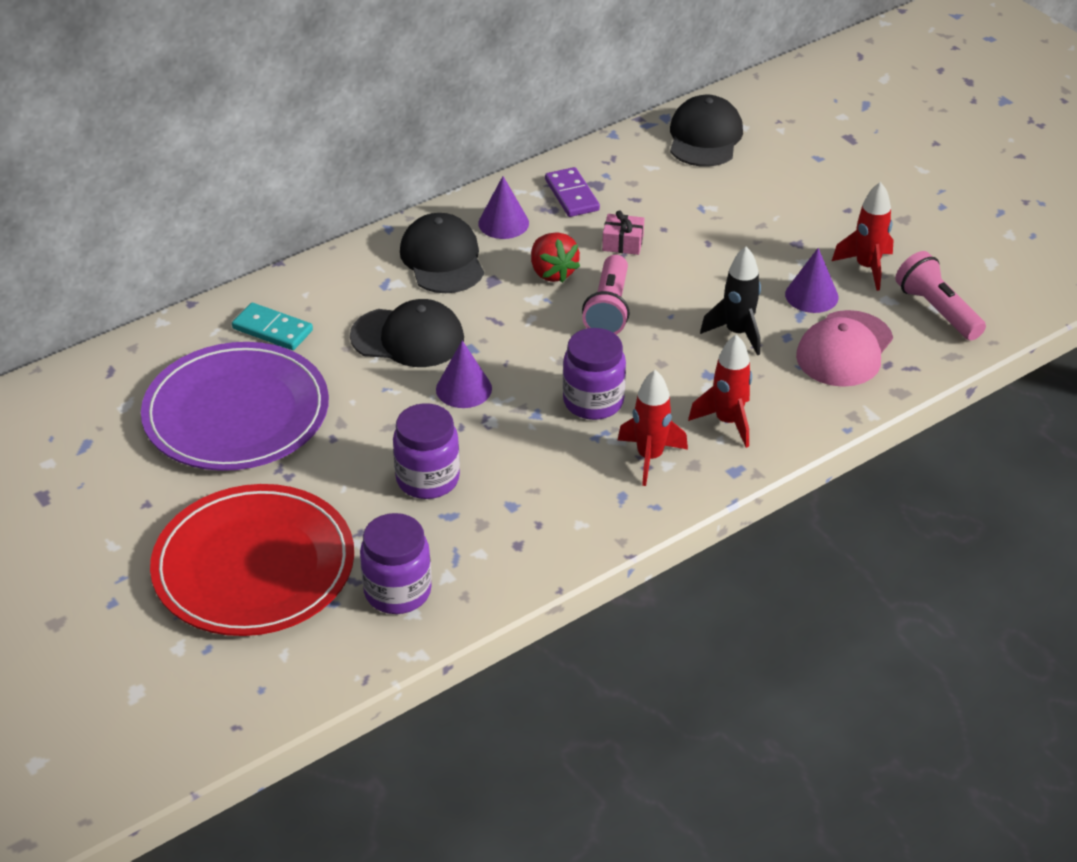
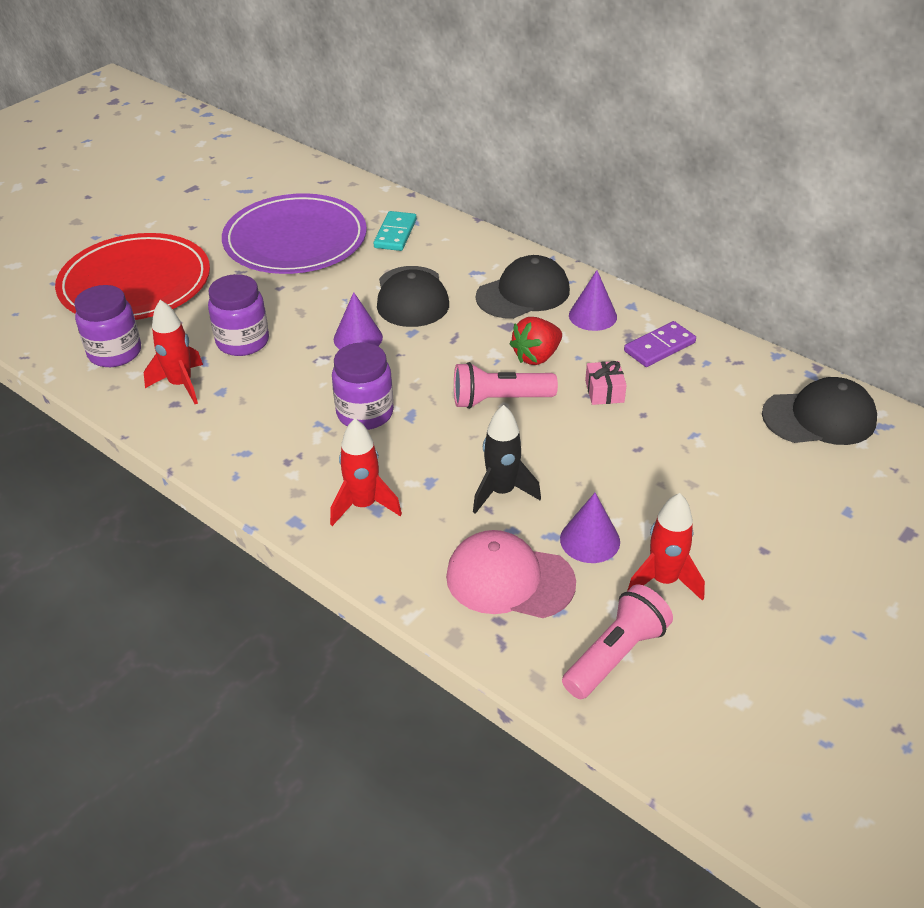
camera: 75 degrees right, 0 degrees up
(650, 457) = (299, 461): red rocket -> red rocket (181, 385)

